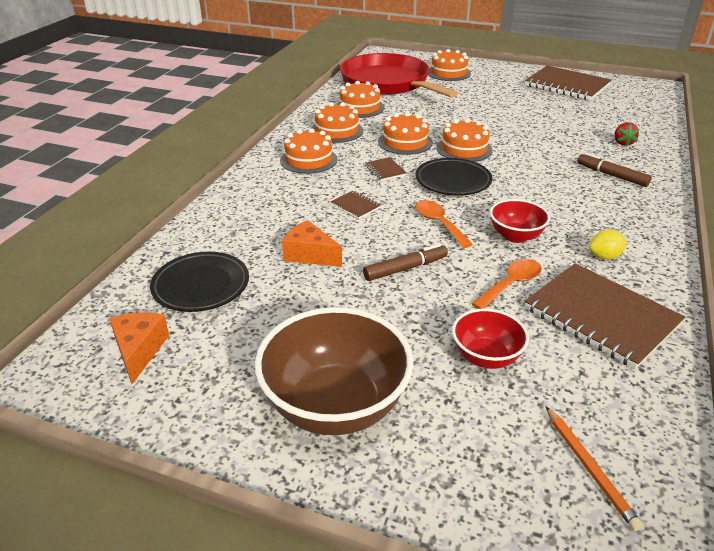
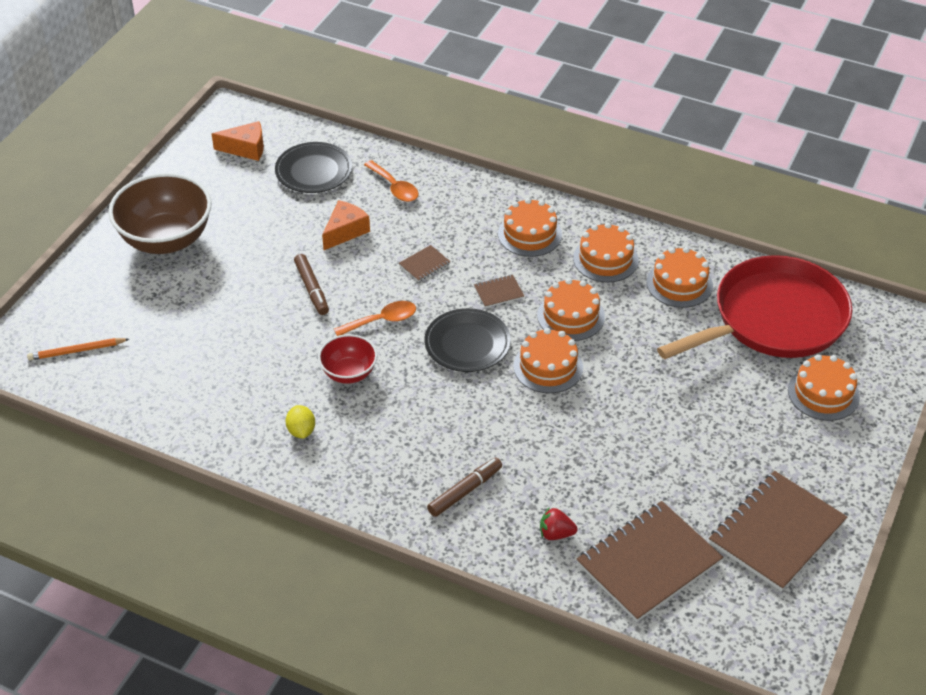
camera: 95 degrees right, 10 degrees up
(486, 357) = (189, 321): red bowl -> none
(511, 284) = (273, 353): orange spoon -> orange spoon (394, 187)
(601, 316) = (216, 401): brown notebook -> brown notebook (648, 563)

